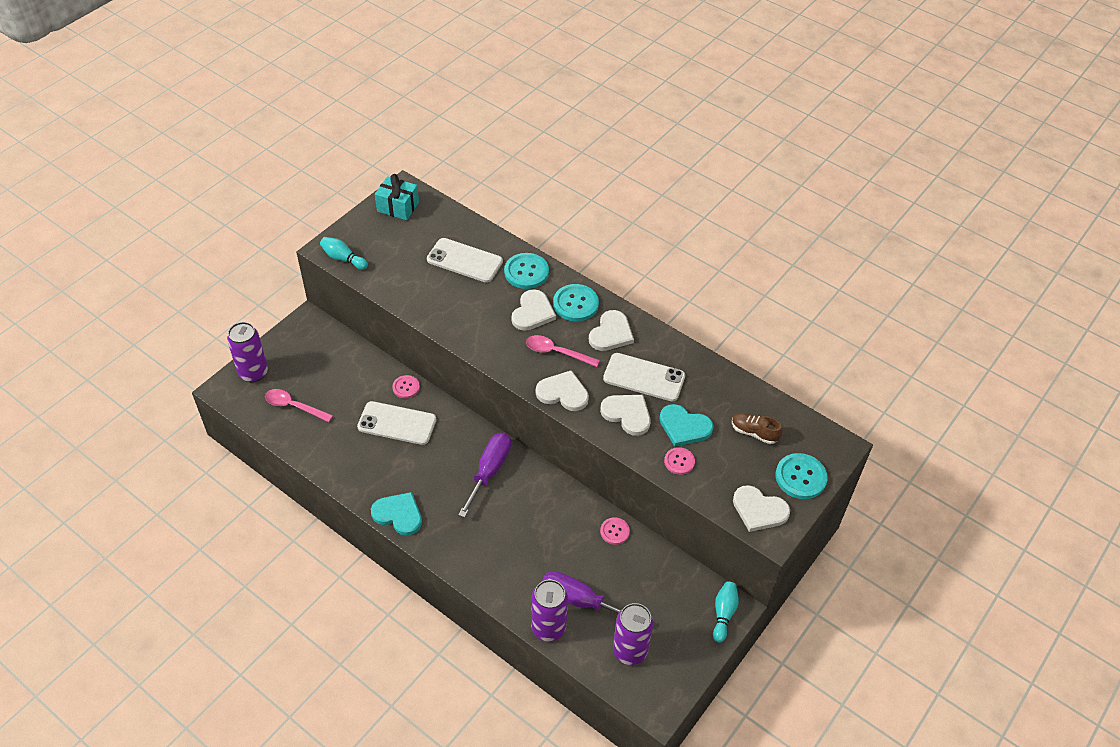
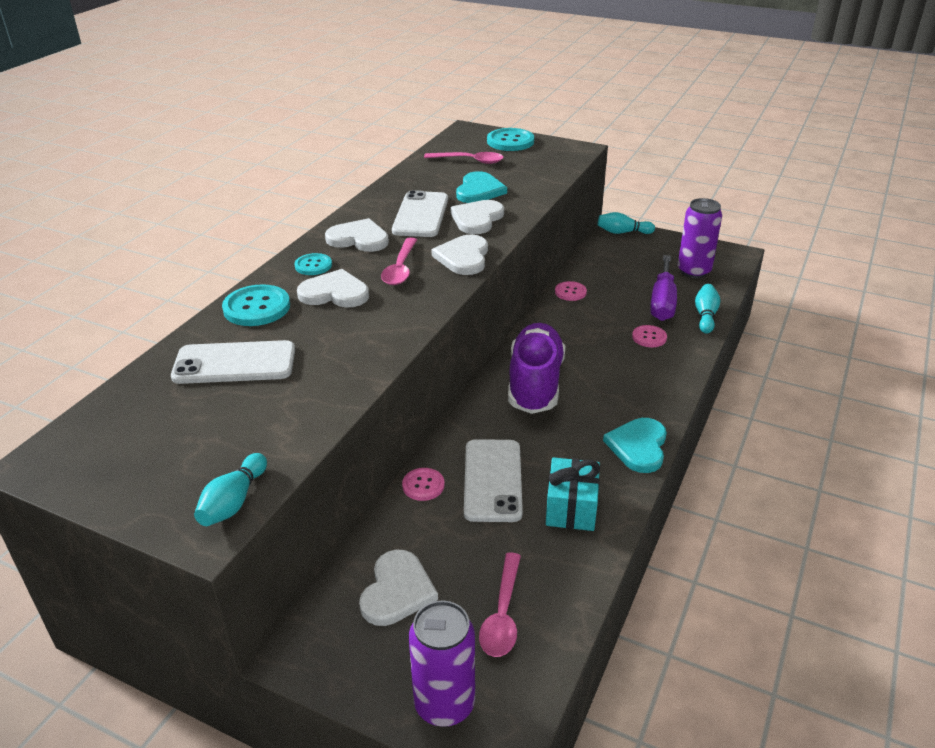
camera: 100 degrees left, 15 degrees down
(398, 207) = (90, 461): turquoise gift -> turquoise gift (571, 508)
(464, 260) = (234, 363): white phone -> white phone turned 75 degrees clockwise
(489, 471) = (535, 384): purple screwdriver -> purple shoe
(548, 628) = (705, 316): purple can -> turquoise bowling pin
(575, 304) = (313, 265): turquoise button -> turquoise button, size x0.60
(679, 461) = (524, 190): pink button -> pink button (649, 337)
(754, 433) = (470, 161): brown shoe -> pink spoon
(759, 510) = (557, 154): white heart -> white heart (397, 590)

